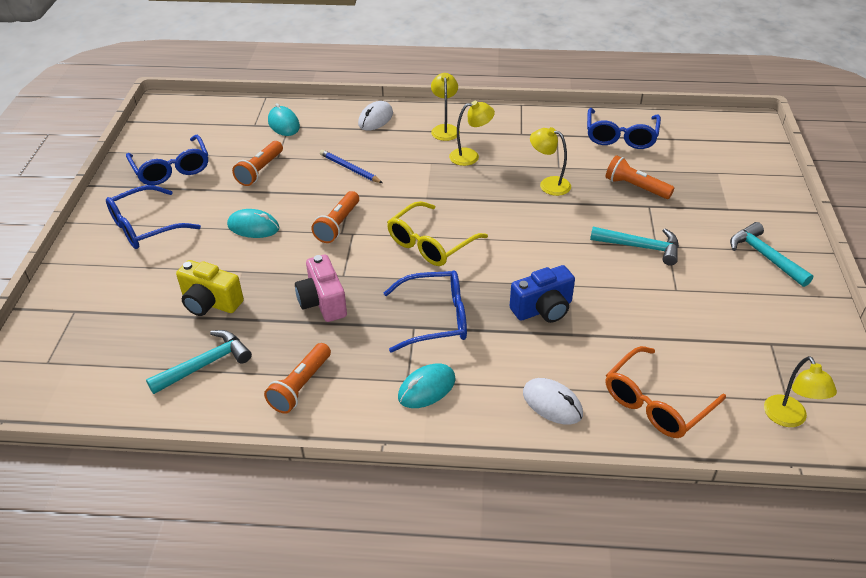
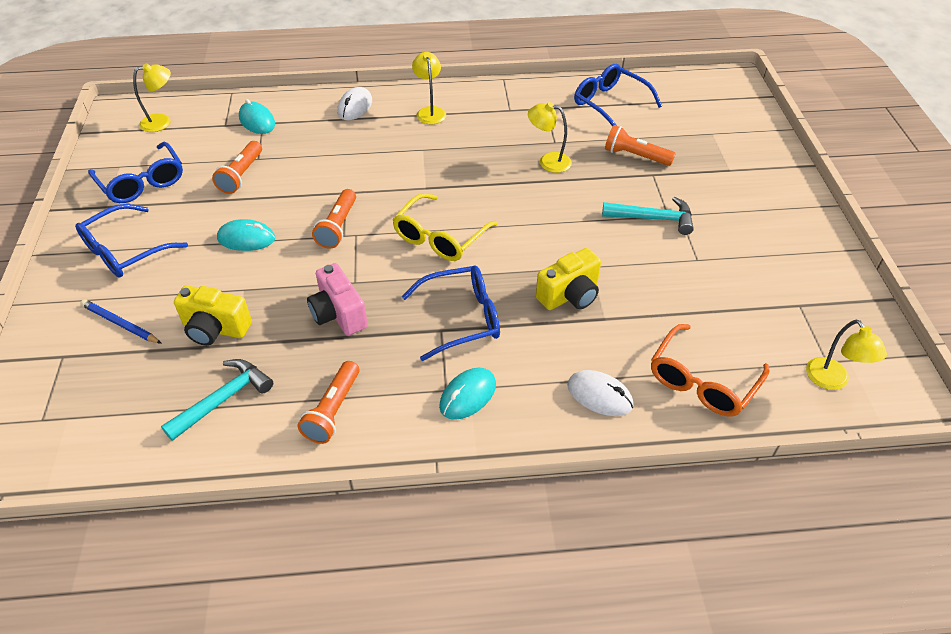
camera: 10 degrees left, 5 degrees up
(350, 169) = (338, 164): blue pencil -> blue pencil (120, 324)
(470, 156) = (462, 138): yellow lamp -> yellow lamp (162, 122)
(543, 309) = (570, 295): blue camera -> yellow camera
(621, 136) = (610, 104): blue glasses -> blue glasses turned 135 degrees clockwise
(765, 256) = (775, 215): turquoise hammer -> none

